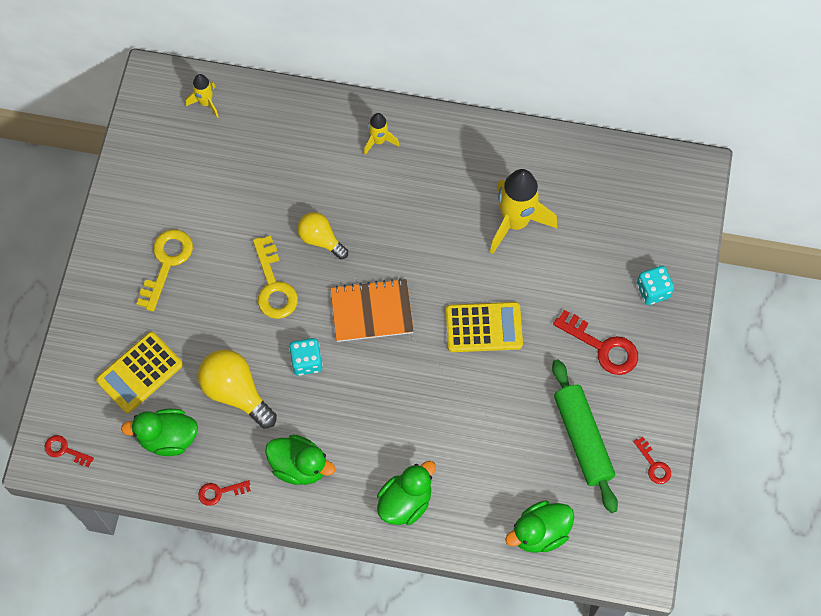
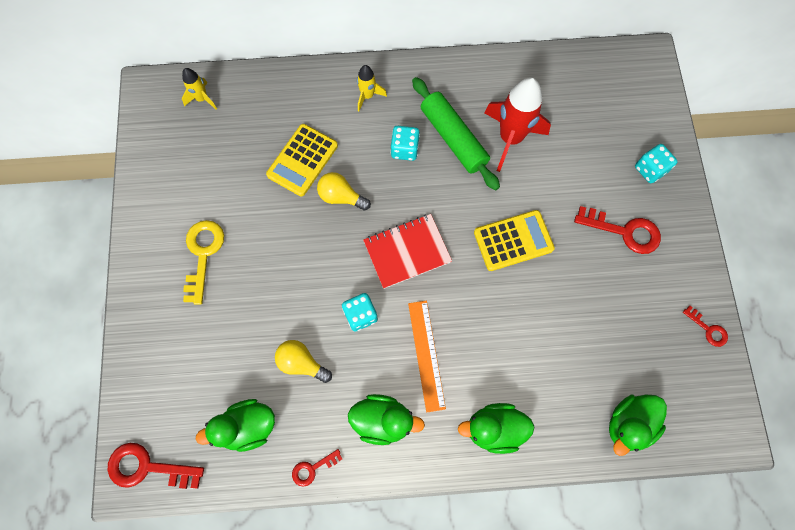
camera: 15 degrees left, 5 degrees up
(64, 450) = (147, 467): red key -> red key, size x1.81
(140, 373) = (203, 368): yellow calculator -> yellow calculator (302, 160)
(236, 392) = (301, 363): yellow light bulb -> yellow light bulb, size x0.65
(274, 285) = (310, 250): yellow key -> none
(360, 416) = (426, 355): none -> orange ruler
(371, 311) = (407, 252): orange notebook -> red notebook
(401, 207) = (405, 149): none -> turquoise dice
(405, 502) = (494, 428): green duck -> green duck turned 120 degrees counterclockwise
(515, 222) = (510, 138): yellow rocket -> red rocket
(582, 439) = (636, 322): green rolling pin -> green rolling pin (453, 138)

